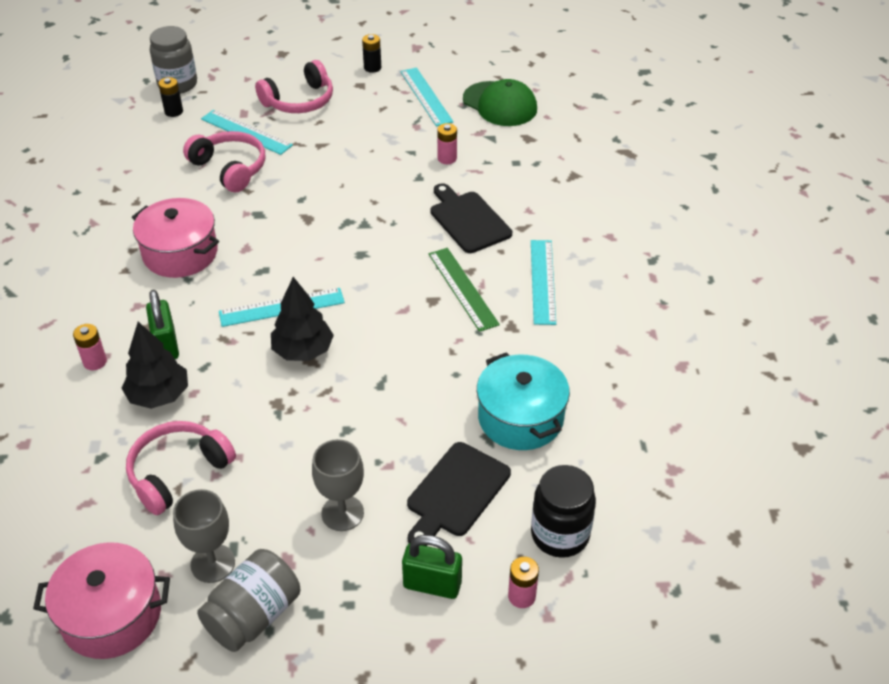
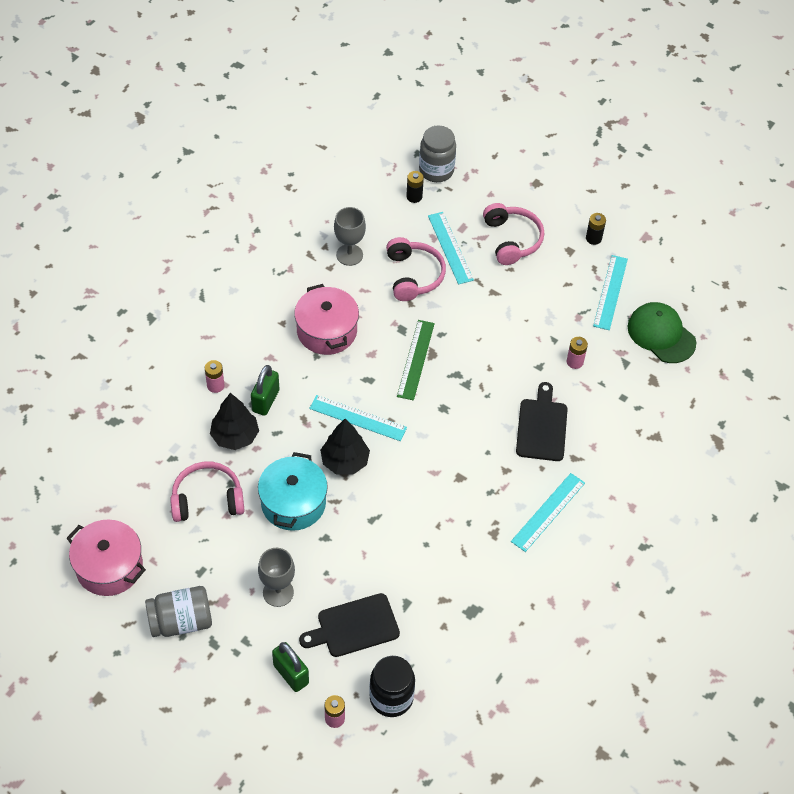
camera: 35 degrees right, 10 degrees up
(213, 563) = (183, 573): grey goblet -> grey goblet (349, 255)
(299, 101) = (512, 240): pink headphones -> pink headphones turned 105 degrees counterclockwise
(462, 288) = (488, 481): green ruler -> green ruler (416, 359)
(500, 104) = (661, 334): green cap -> green cap turned 150 degrees clockwise
(520, 418) = (439, 604): turquoise pot -> turquoise pot (293, 503)

